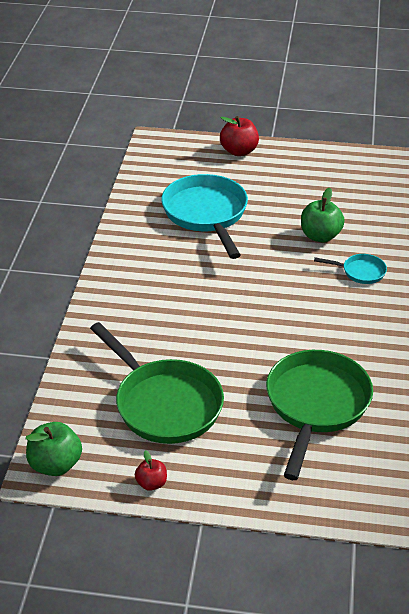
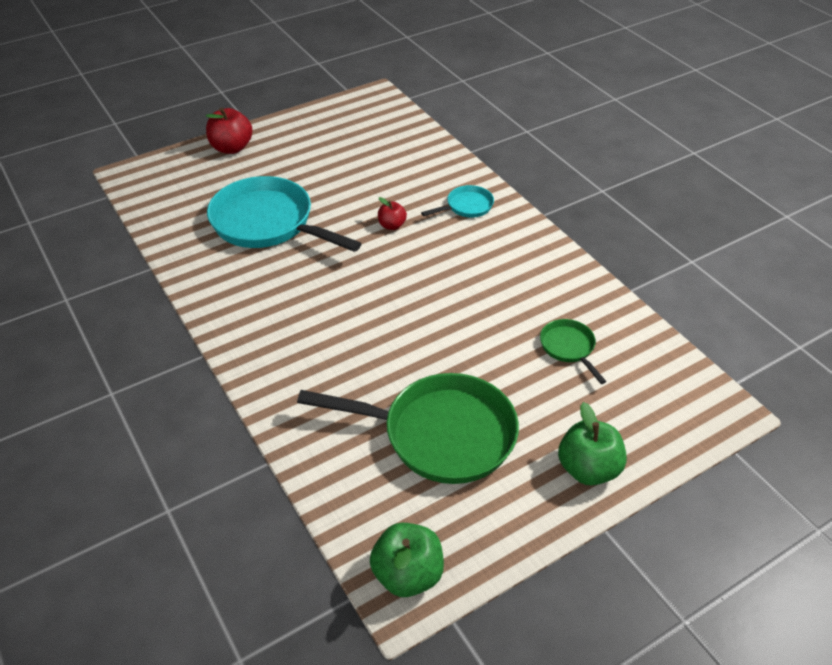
camera: 40 degrees left, 5 degrees up
(151, 483) = (520, 524): red apple -> red apple (392, 225)
(316, 405) = (569, 348): green pan -> green pan, size x0.46
(320, 236) = (396, 192): green apple -> green apple (588, 469)

